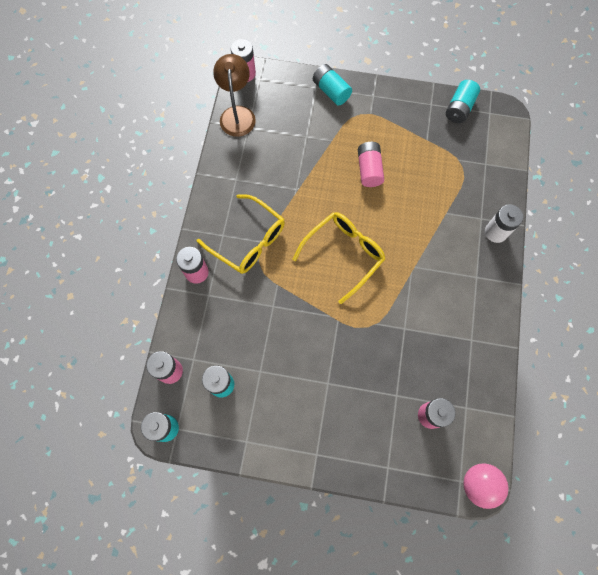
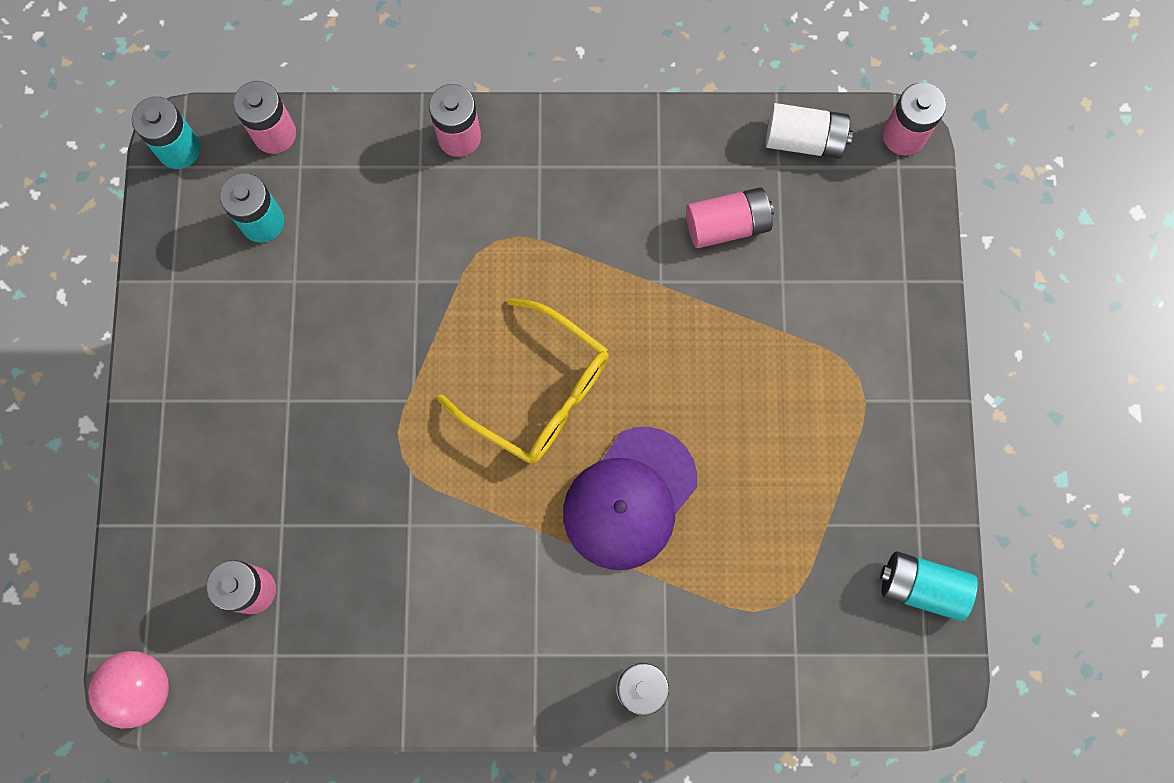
camera: 80 degrees right, 5 degrees up
(237, 114) = (804, 140): brown lamp -> white battery
(248, 241) = (536, 214): yellow glasses -> none
(331, 91) = (901, 312): turquoise battery -> none
(369, 169) = (732, 415): pink battery -> pink battery (727, 225)
(404, 221) = (629, 498): none -> purple cap

